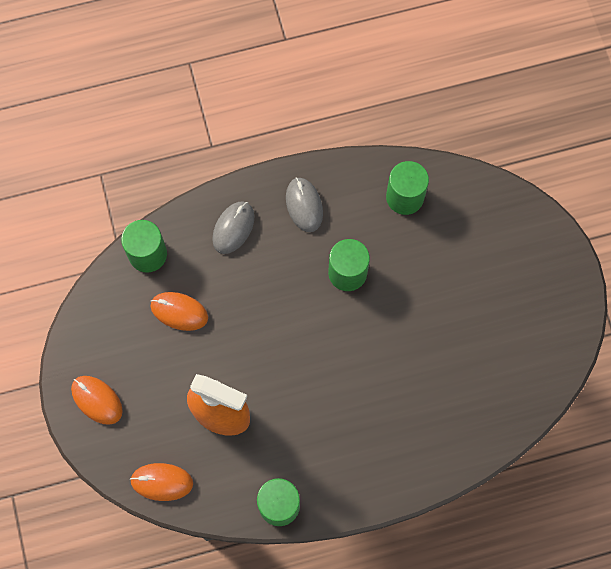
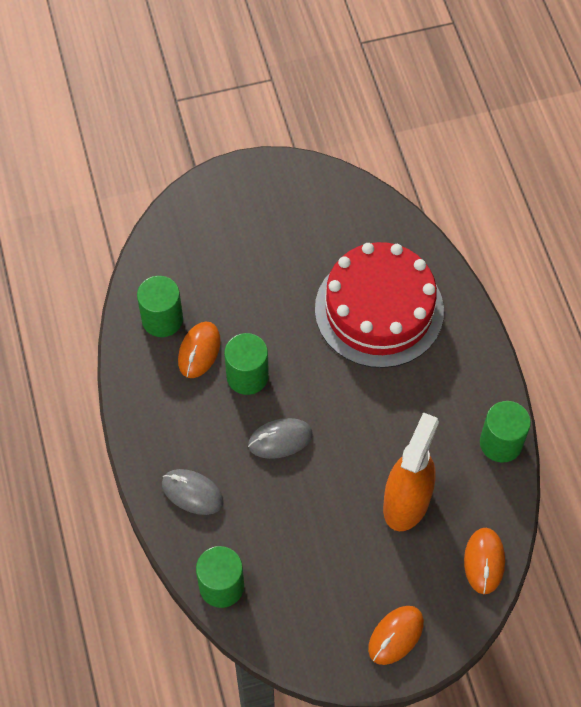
camera: 90 degrees left, 10 degrees down
(179, 312) = (291, 549): orange mouse -> orange mouse (199, 351)
(304, 205) = (168, 419): grey mouse -> grey mouse (280, 439)
(420, 394) = (379, 310): none -> red cake

